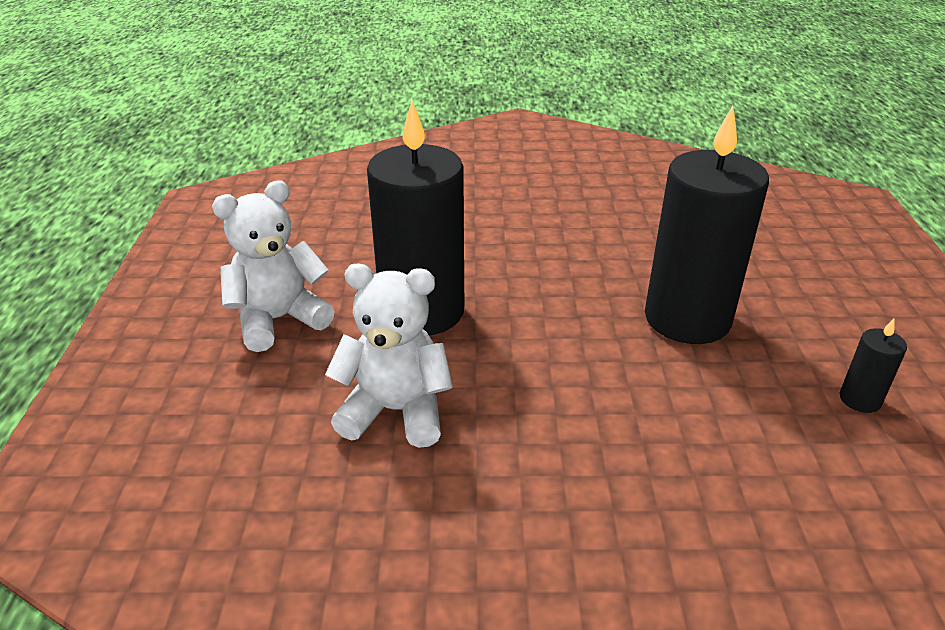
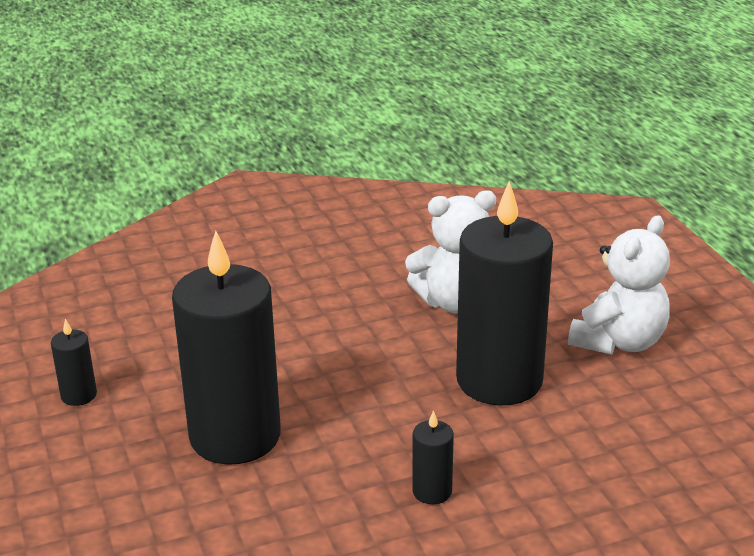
camera: 160 degrees right, 5 degrees down
(536, 245) = (432, 491): none -> black candle

